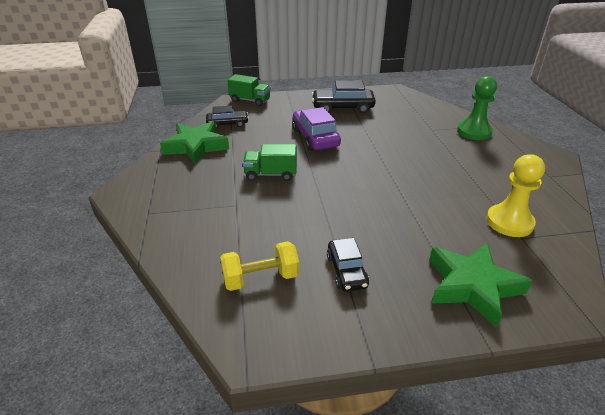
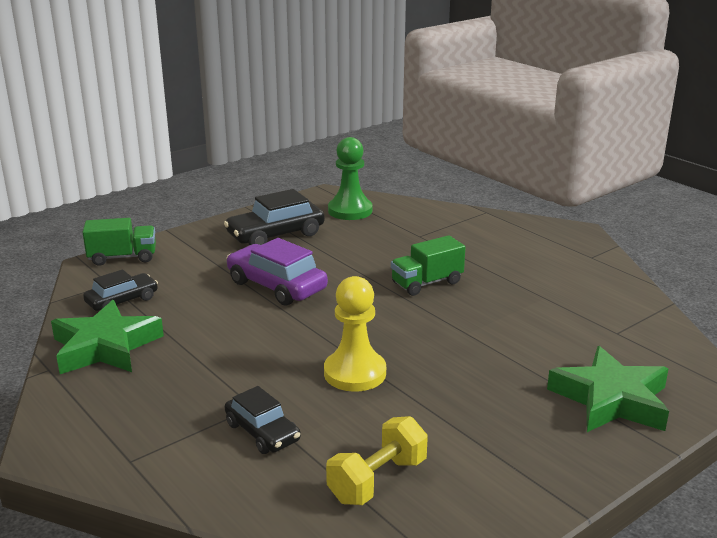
camera: 30 degrees left, 10 degrees down
(271, 174) = (262, 352): green truck -> green truck (427, 283)
(346, 271) = (470, 433): black car -> black car (262, 432)
(474, 132) = (470, 226): green pawn -> green pawn (350, 211)
(509, 222) = (592, 320): yellow pawn -> yellow pawn (355, 373)

